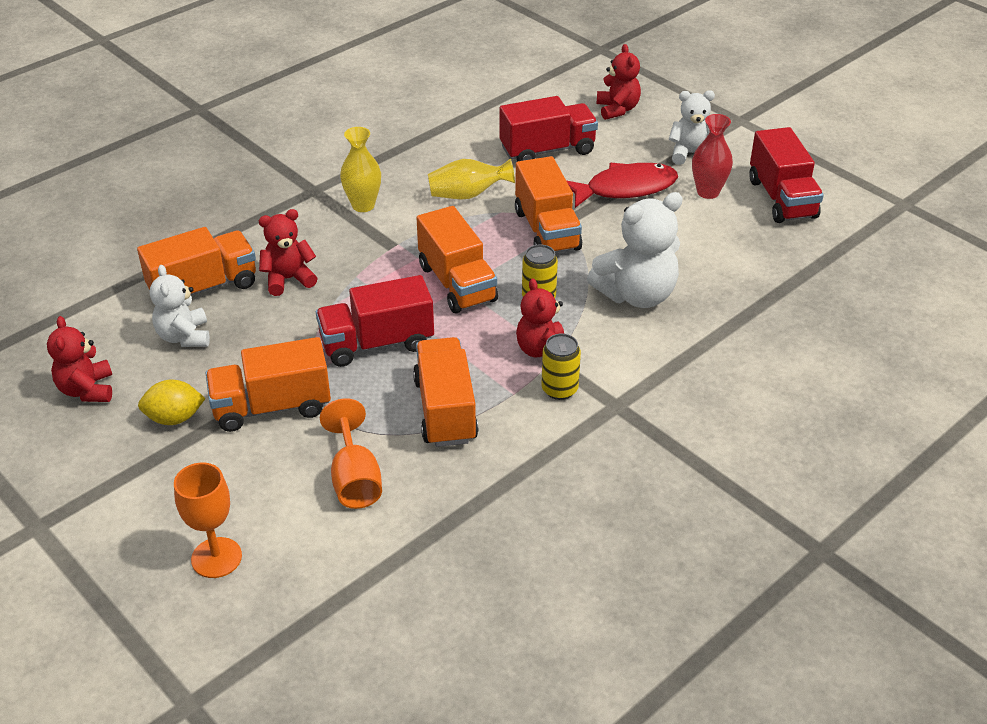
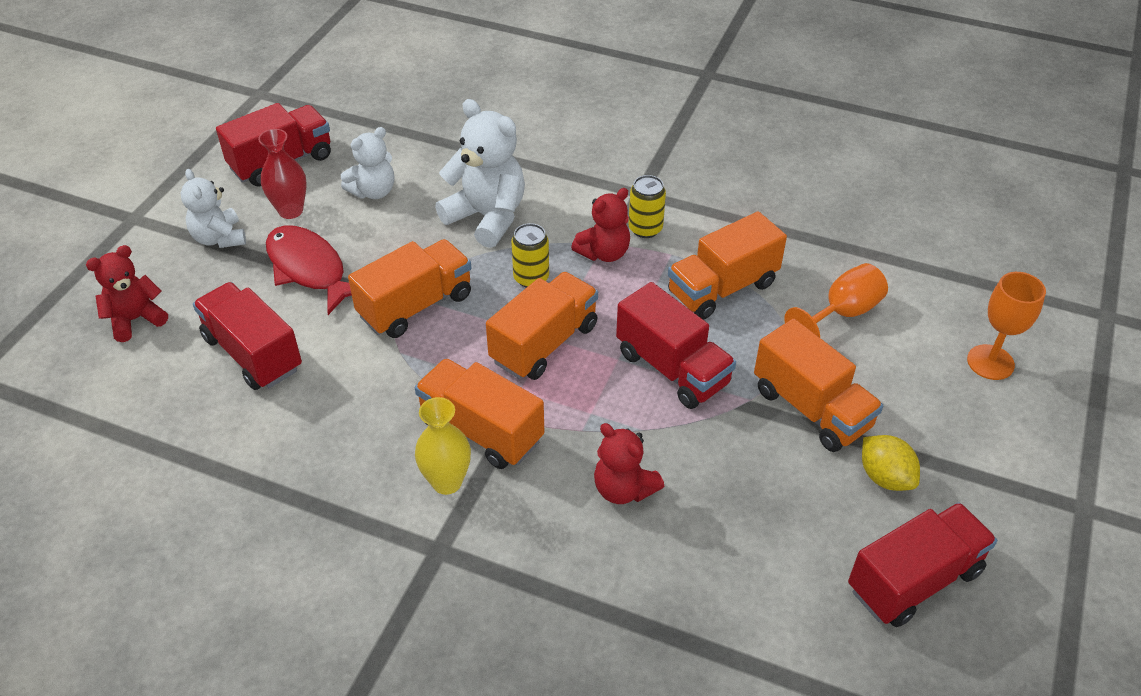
camera: 115 degrees left, 5 degrees up
(87, 390) = (914, 580): red teddy bear -> red truck
(184, 337) = (776, 536): white teddy bear -> white teddy bear (373, 191)
(203, 287) = (688, 565): orange truck -> orange truck (481, 430)
(467, 195) = (379, 392): yellow vase -> none

